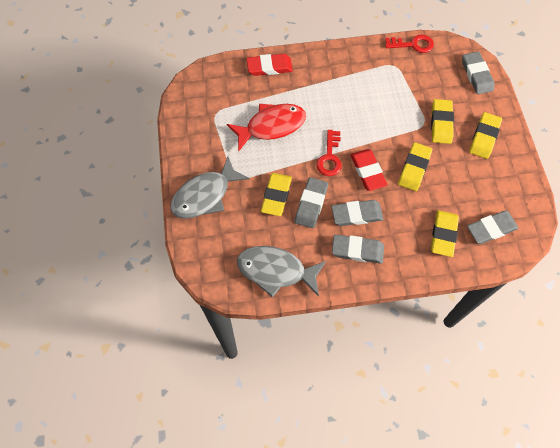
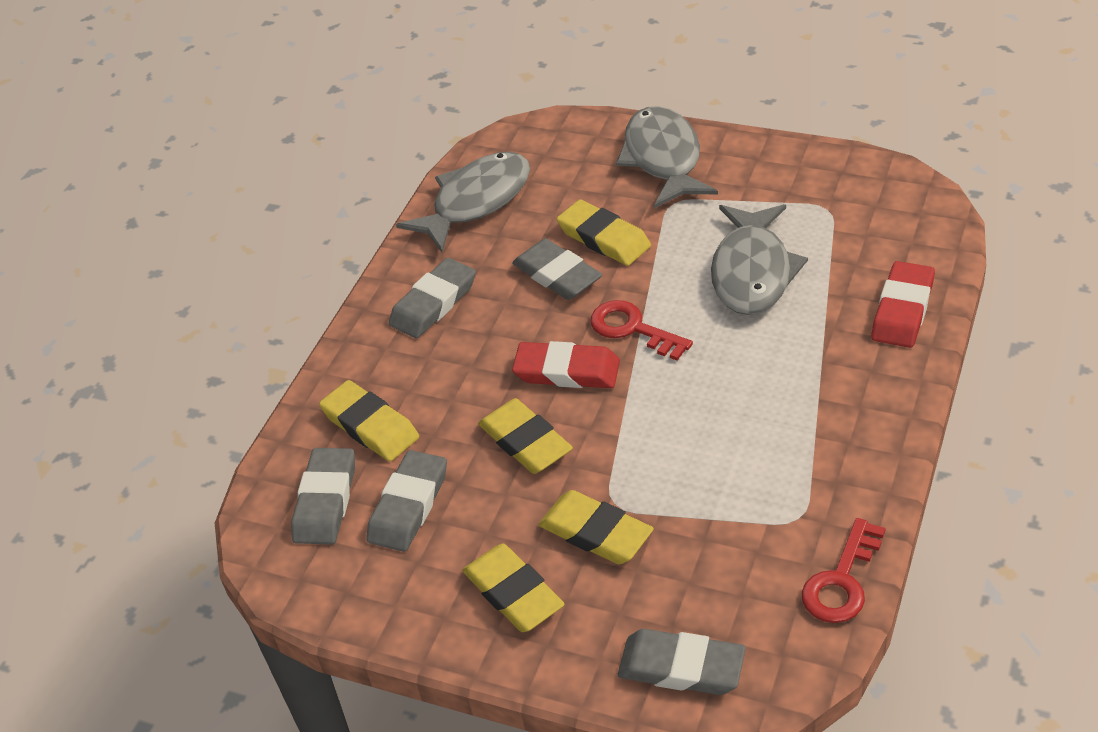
camera: 125 degrees right, 20 degrees down
(271, 126) = (752, 272): red fish -> grey fish
(356, 214) = (496, 325): grey eraser -> grey eraser (409, 505)

